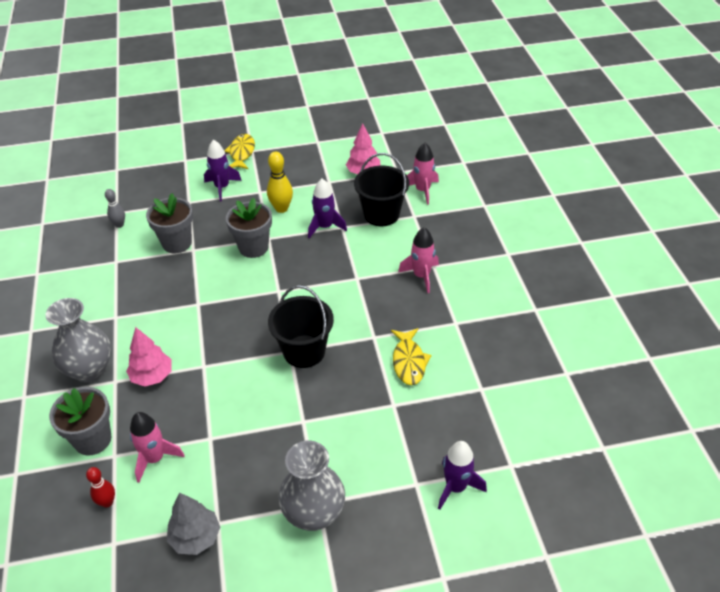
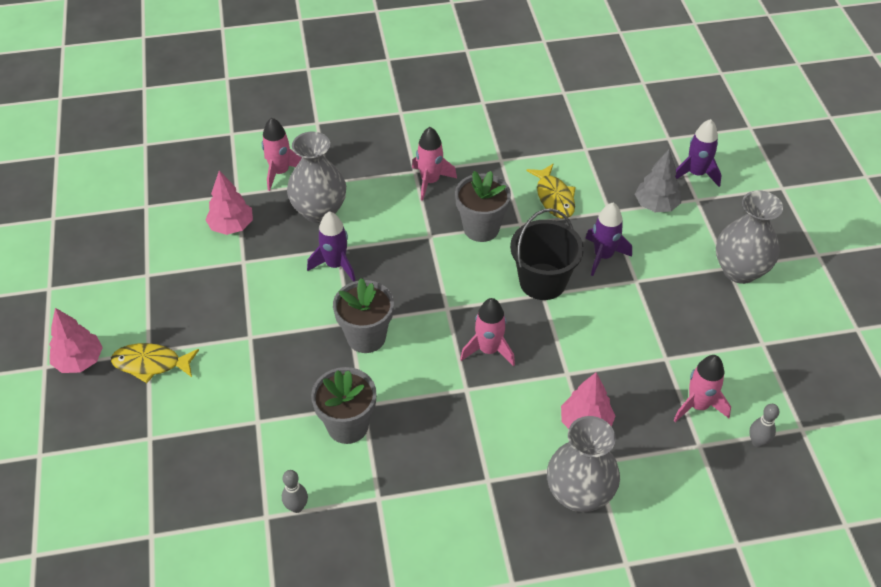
camera: 90 degrees left, 5 degrees up
(93, 439) = (681, 471): grey flower pot -> grey flower pot (481, 228)
(107, 502) = (757, 442): red bowling pin -> grey bowling pin
(195, 537) = (781, 359): grey tree -> grey tree (656, 205)
(222, 187) = (231, 382): purple rocket -> purple rocket (603, 256)
(233, 316) = (488, 350): none -> pink rocket
(247, 126) = (79, 361): none -> pink tree
(281, 208) = (291, 310): yellow bowling pin -> none
(381, 214) = (319, 211): black bucket -> grey vase
(409, 361) = (554, 197): yellow fish -> yellow fish turned 75 degrees clockwise

